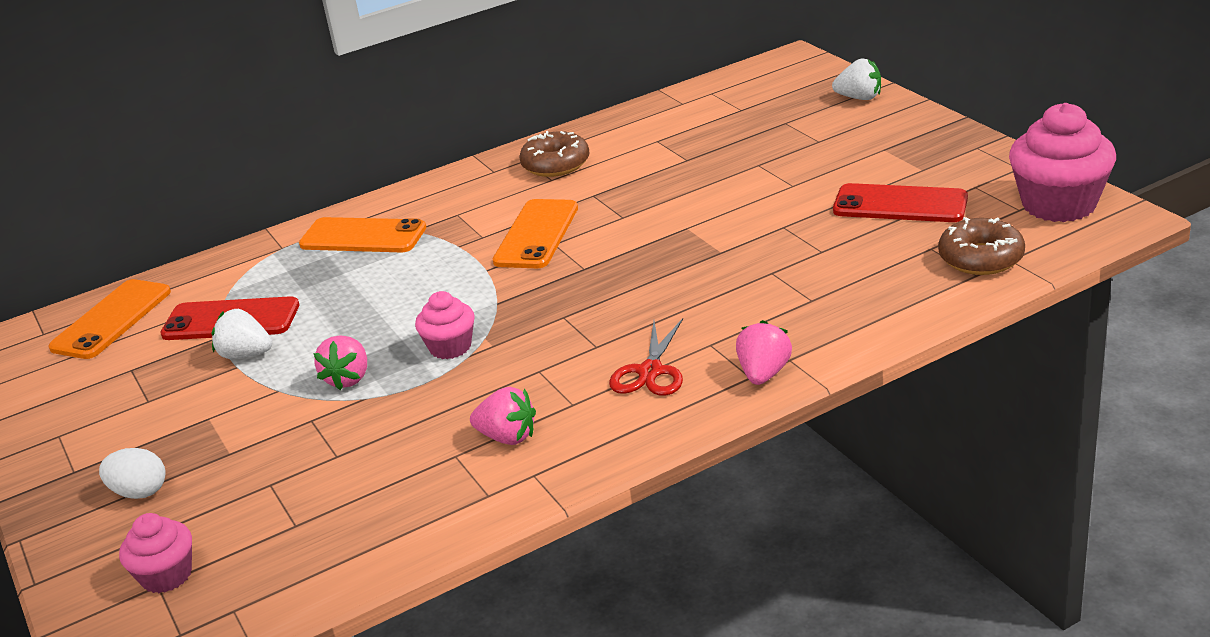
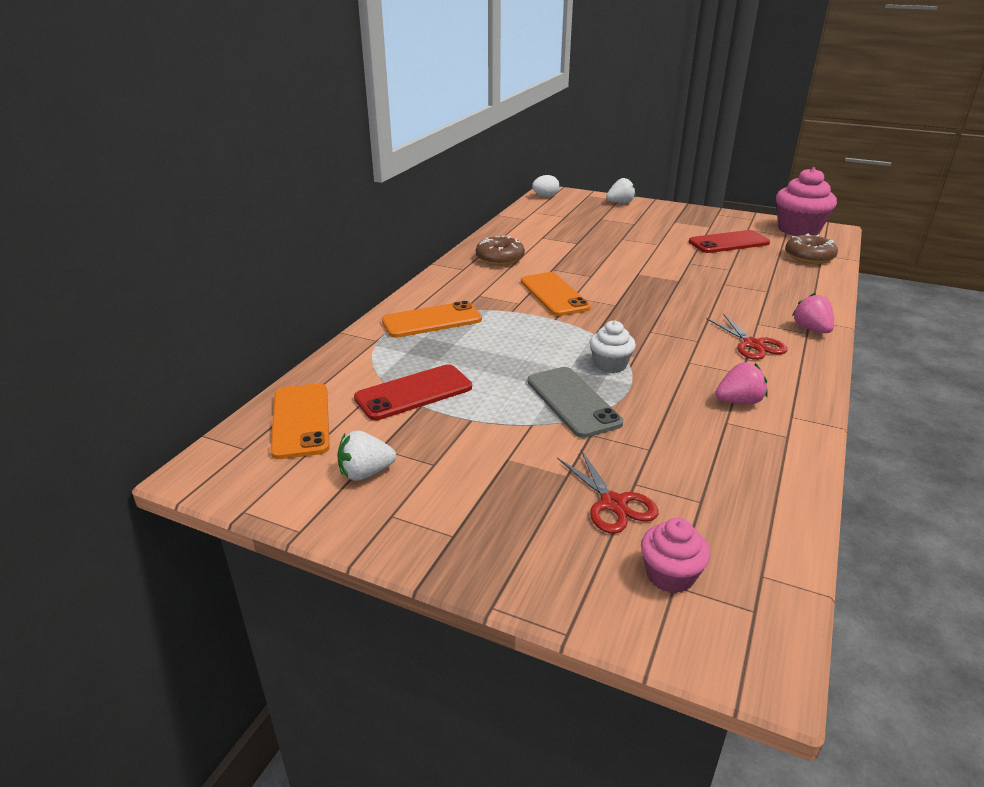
camera: 40 degrees left, 0 degrees up
(140, 492) = (541, 527): white egg -> white egg (545, 196)
(223, 495) = (613, 503): none -> red scissors
(245, 354) = (465, 410): white strawberry -> white strawberry (365, 473)
(348, 378) = (573, 402): pink strawberry -> grey phone
(450, 347) = (610, 365): pink cupcake -> white cupcake

